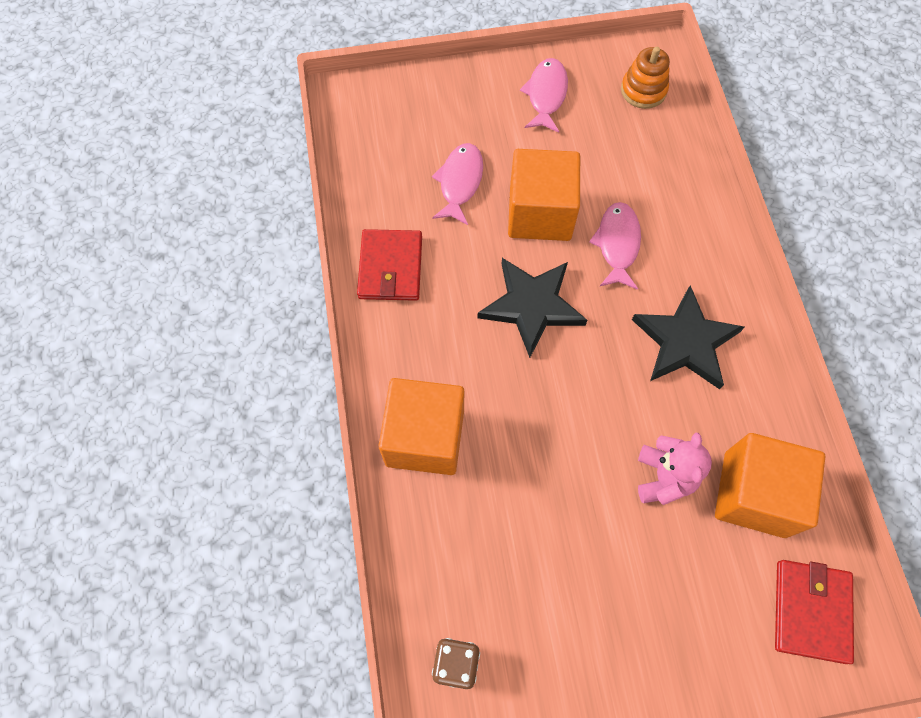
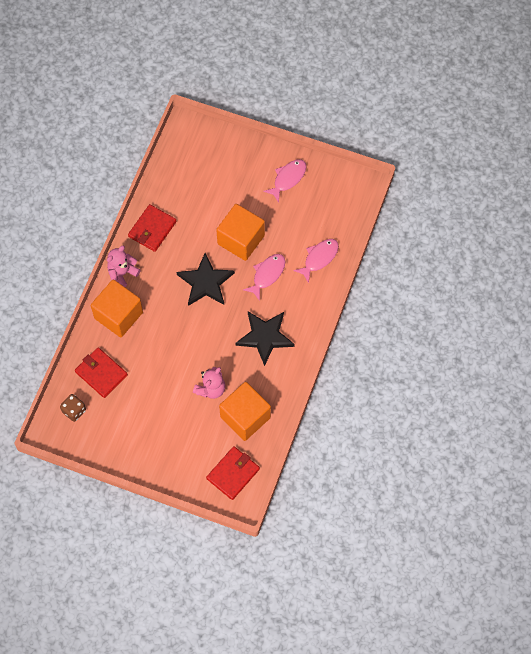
camera: 30 degrees right, 0 degrees up
(386, 363) = (122, 273): none -> pink teddy bear
(460, 182) = (213, 203): pink fish -> pink fish (319, 258)
(460, 560) = (101, 373): none -> red wallet
(643, 90) = (340, 202): orange stacking toy -> none

